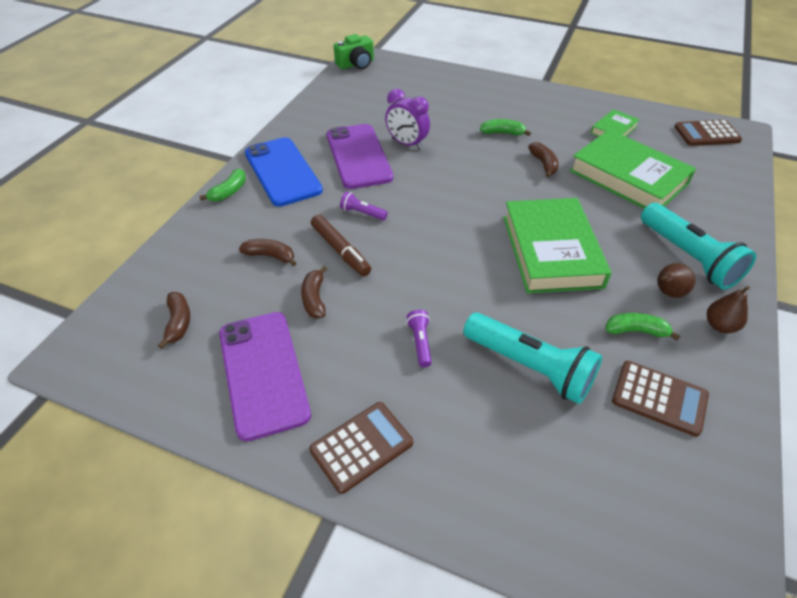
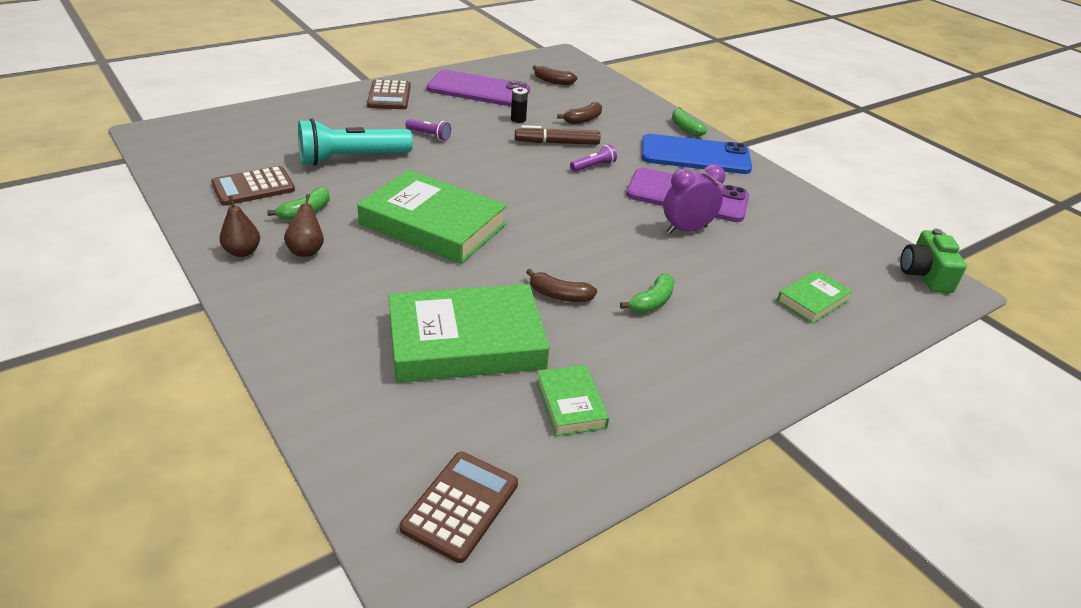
camera: 120 degrees right, 10 degrees down
(314, 299) = (518, 119): brown banana -> black battery
(429, 89) = (812, 300): none -> green book
(688, 257) = (317, 292): turquoise flashlight -> none

